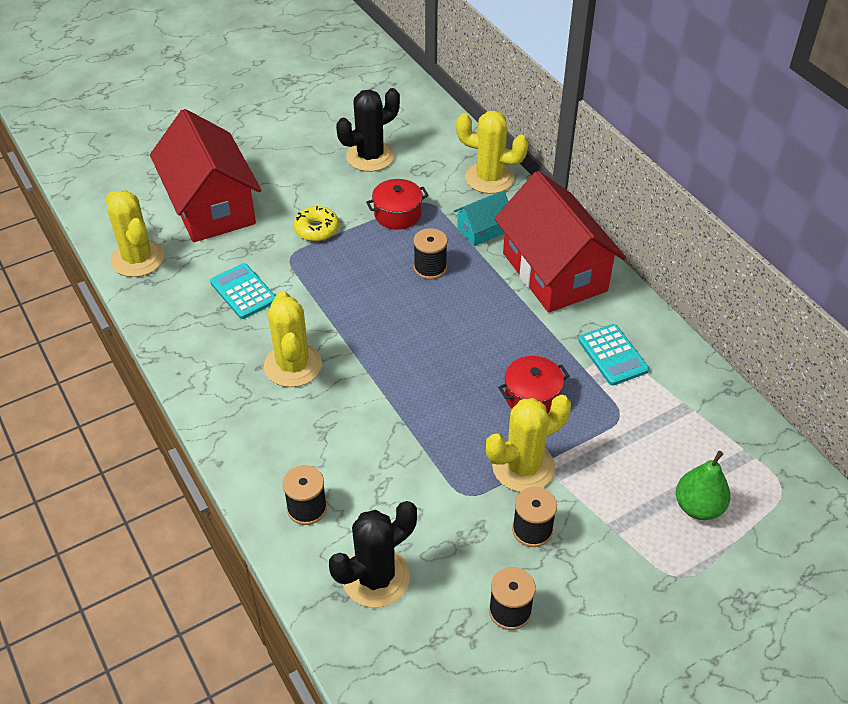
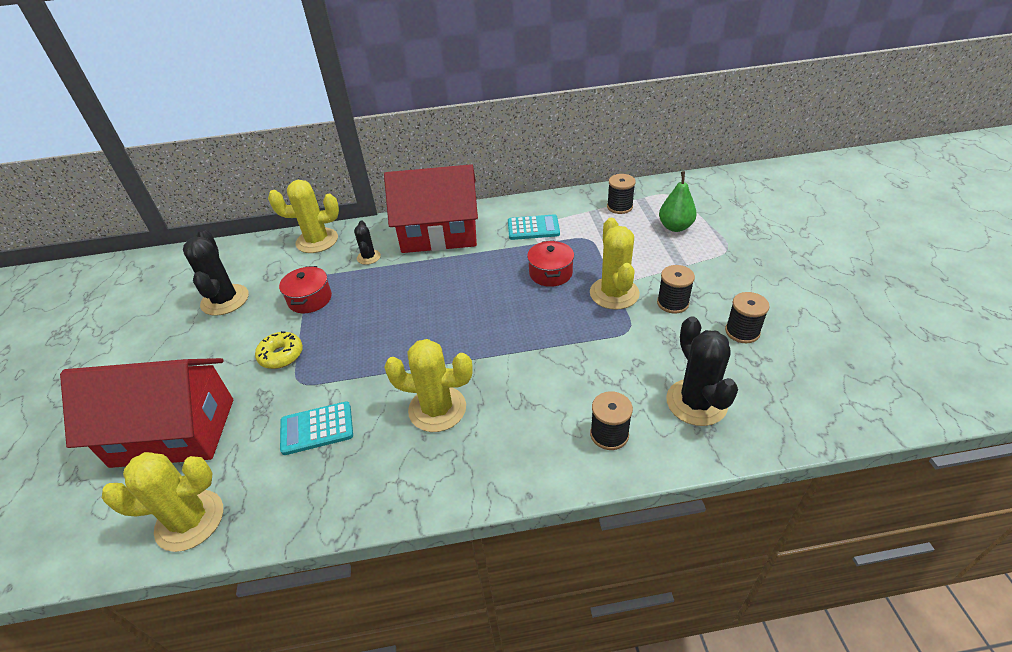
camera: 65 degrees left, 5 degrees down
(430, 268) = (386, 294): black spool -> black spool (619, 207)
(482, 230) = (368, 257): turquoise house -> black cactus
(489, 178) = (317, 241): yellow cactus -> yellow cactus turned 45 degrees clockwise

